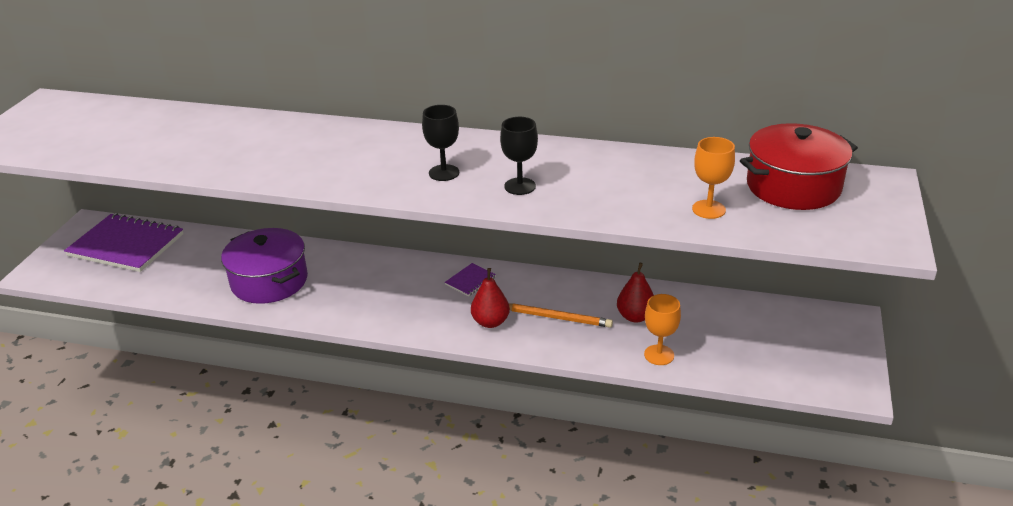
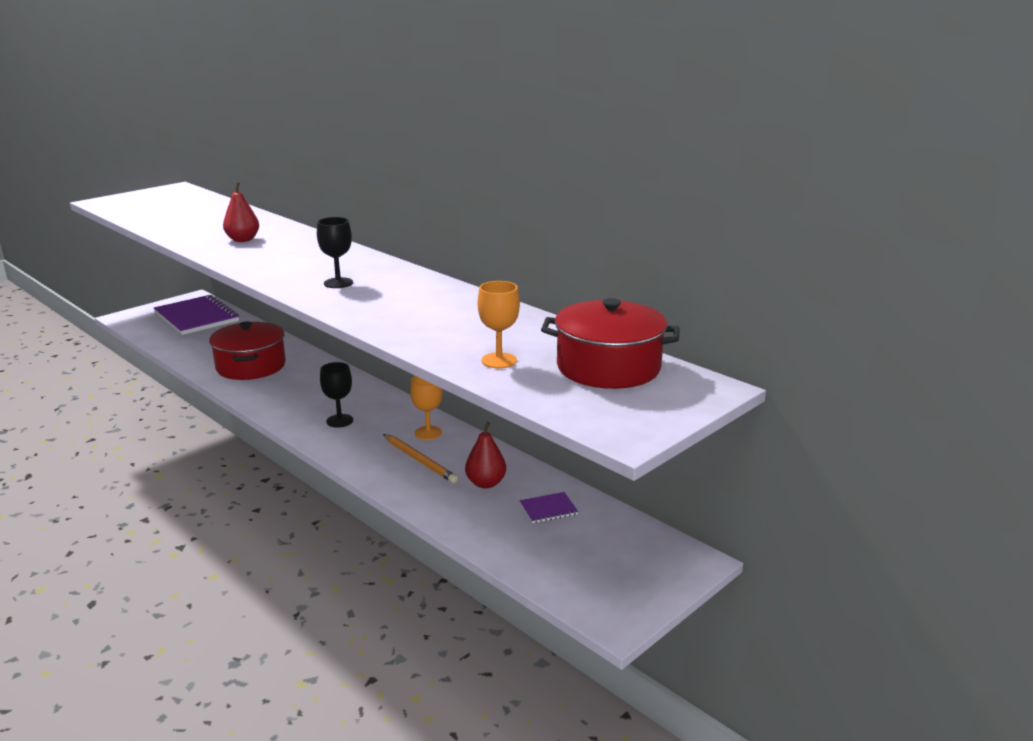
camera: 30 degrees right, 10 degrees down
(269, 281) = (251, 366): purple pot -> red pot
(470, 281) = (389, 412): purple notebook -> purple notebook (548, 509)
(490, 322) = (364, 445): red pear -> red pear (243, 240)
(520, 186) = (376, 305): black goblet -> black goblet (339, 421)
(659, 355) = (465, 518): orange goblet -> orange goblet (428, 433)

